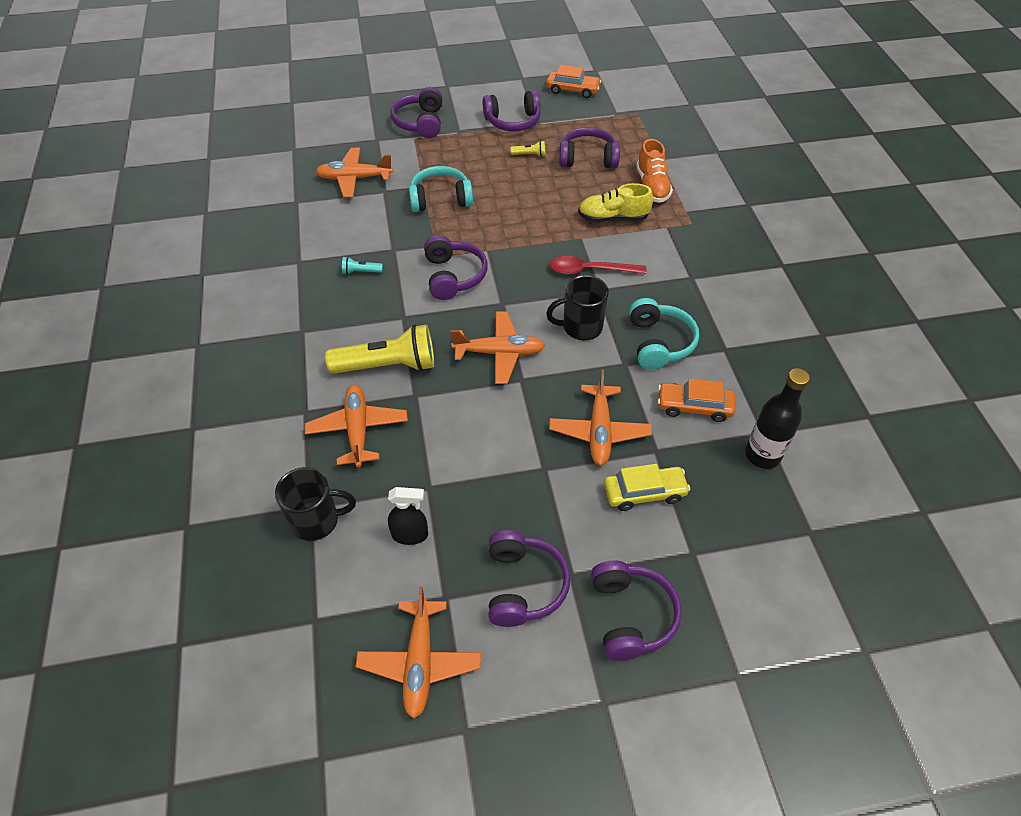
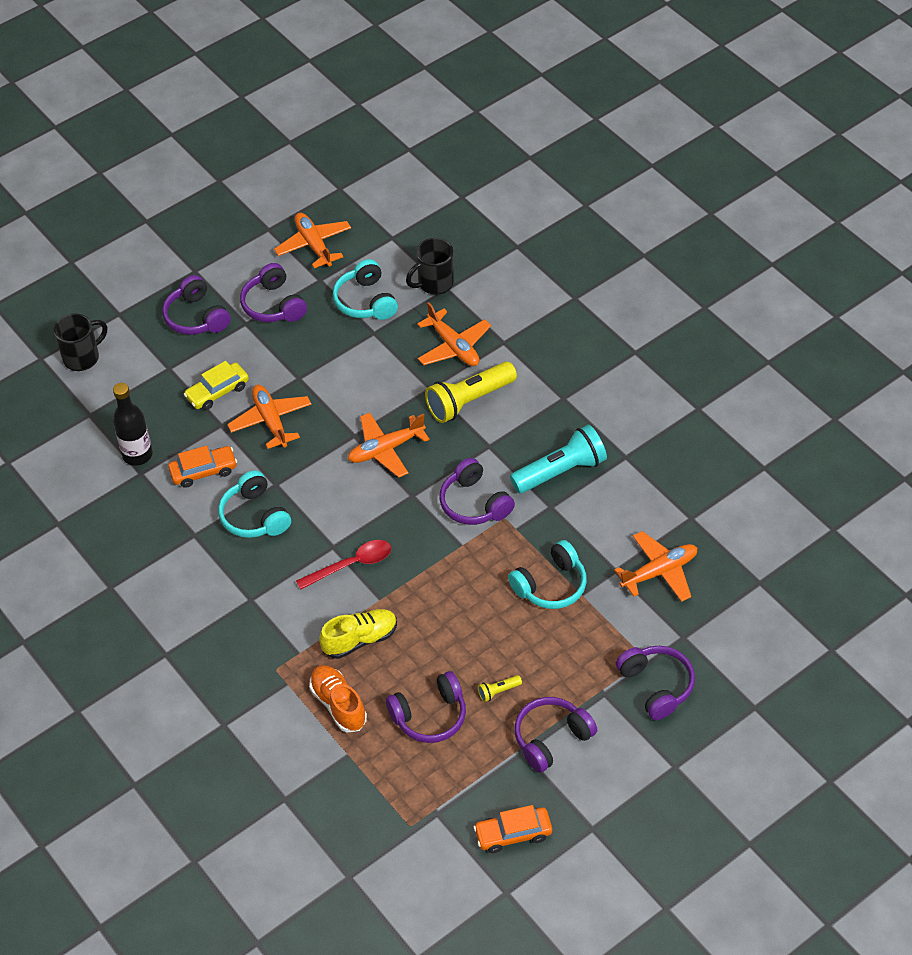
camera: 155 degrees right, 0 degrees up
(361, 272) = (561, 471): turquoise flashlight -> turquoise flashlight, size x2.37
(410, 535) = (366, 301): black spray bottle -> turquoise headphones
(580, 327) = (330, 502): black mug -> black mug (82, 357)

